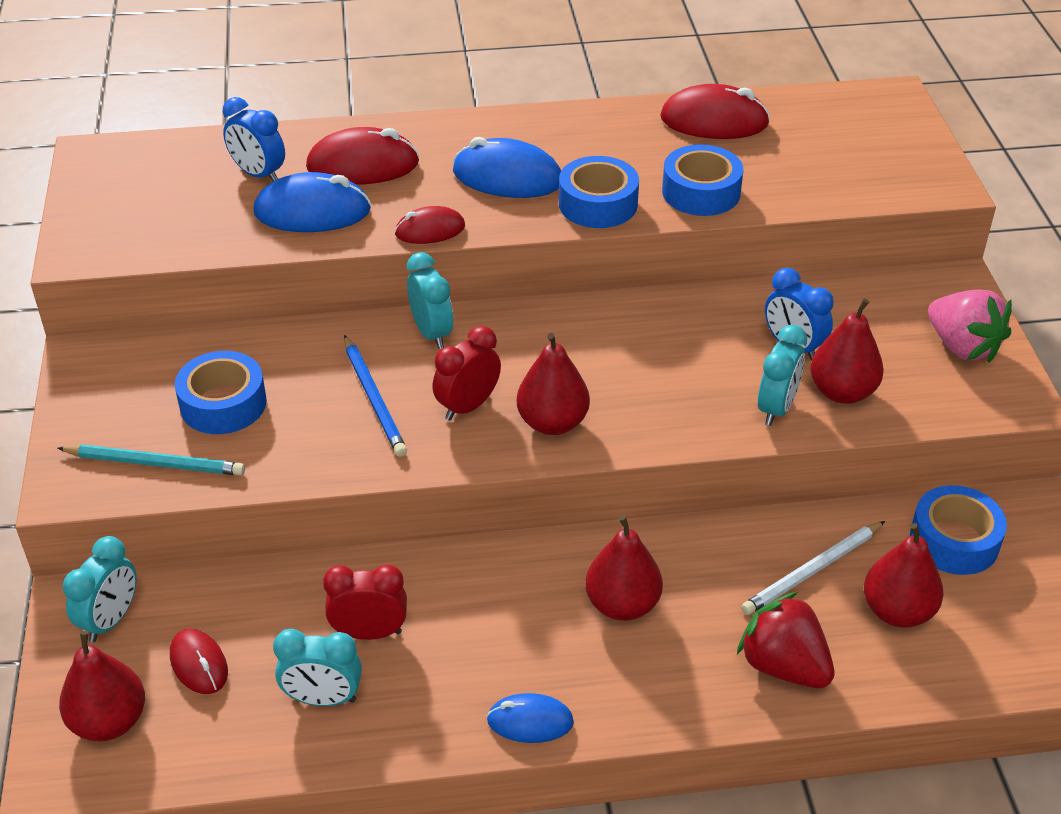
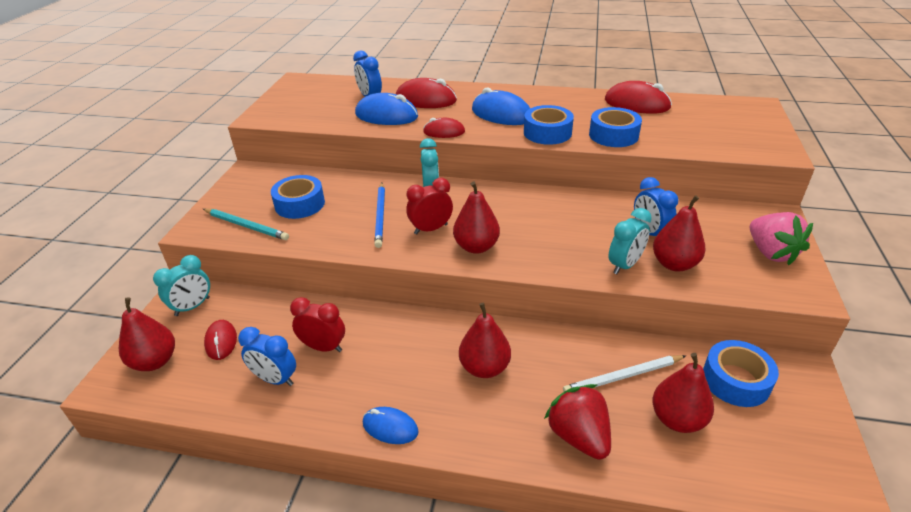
camera: 20 degrees right, 5 degrees down
(323, 698) = (275, 379): turquoise clock -> blue clock

